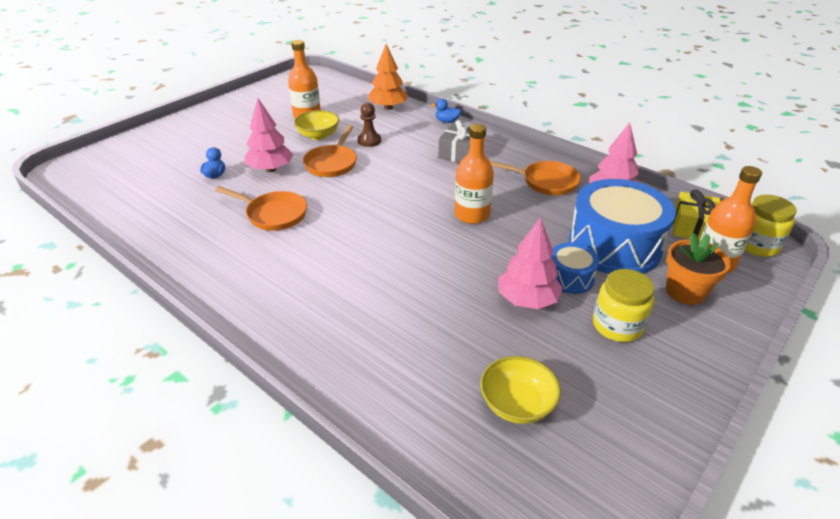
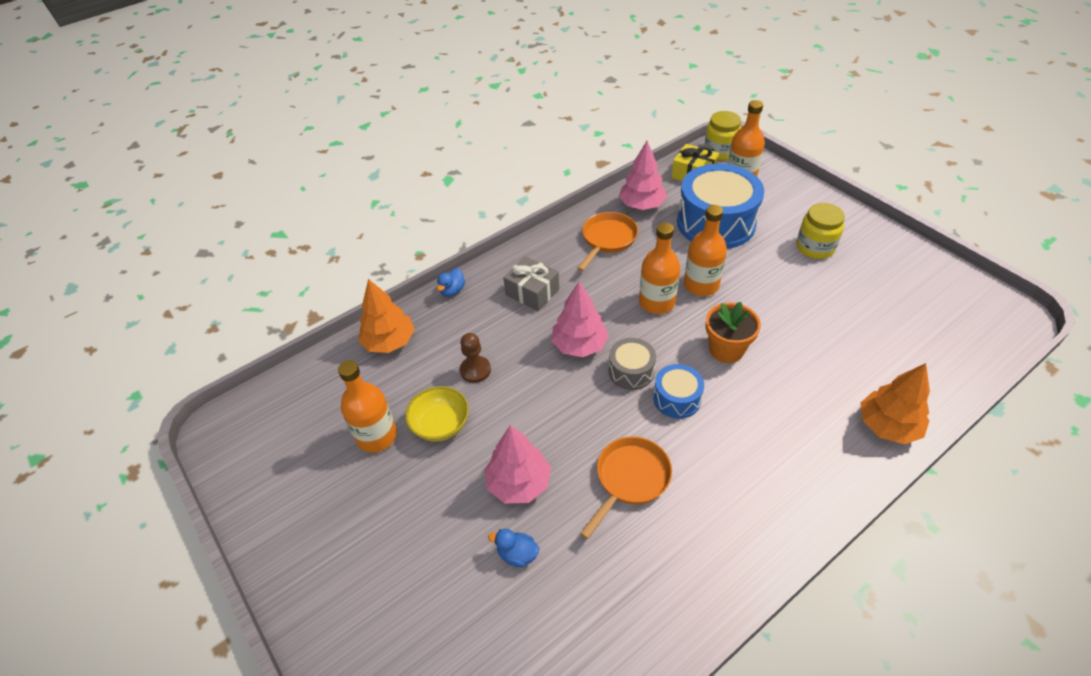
camera: 75 degrees left, 10 degrees up
(332, 163) = (522, 413): orange pan -> none
(340, 375) = (887, 426): none -> orange tree
(383, 207) = (631, 371): none -> grey drum
(507, 240) = (701, 285): none -> orange bottle
(517, 404) = (903, 319): yellow bowl -> none
(527, 300) = (786, 290): pink tree -> pink tree (579, 345)
(570, 277) = (757, 258): blue drum -> blue drum (677, 398)
(685, 292) = (775, 203): orange flower pot -> orange flower pot (726, 349)

